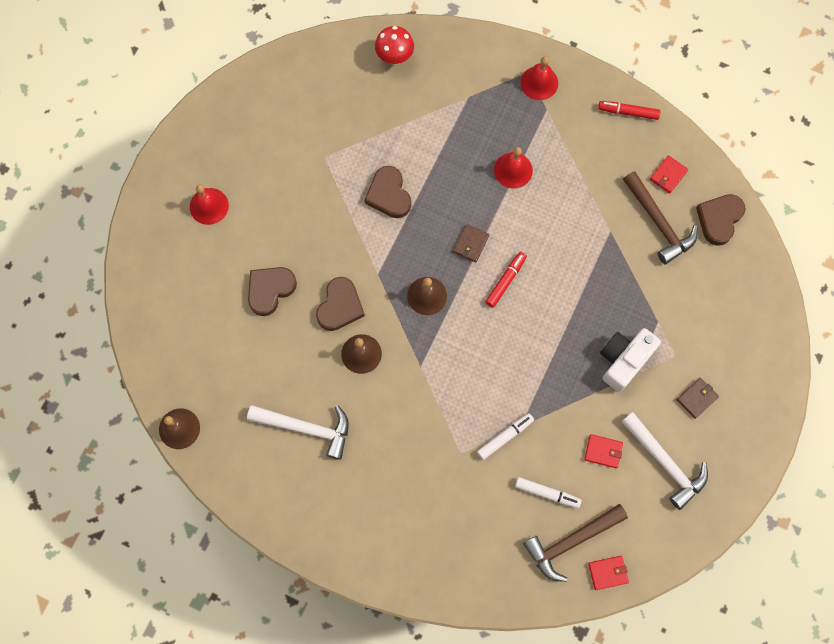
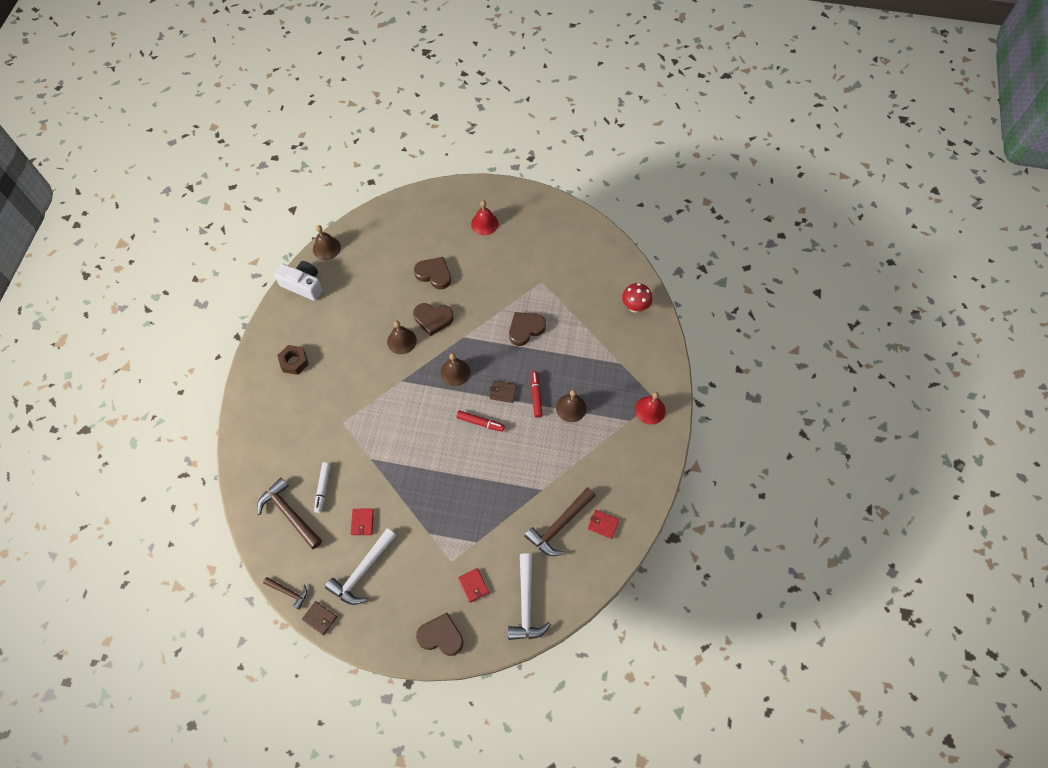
camera: 75 degrees right, 10 degrees down
(306, 428) = (341, 321): white hammer -> white hammer (526, 604)
(353, 503) = (294, 362): none -> brown nut
(505, 437) = (360, 449): white marker -> none
(513, 170) = (571, 408): red bell -> brown bell
(608, 572) = (270, 545): red wallet -> red wallet (473, 585)
(624, 360) = (438, 522): white camera -> white camera (303, 285)
(628, 112) = (648, 482): red marker -> red marker (536, 395)
(672, 557) = (288, 592): none -> brown hammer
(696, 398) = (419, 585): brown wallet -> brown wallet (320, 618)
(719, 219) = (577, 573): brown heart -> brown heart (441, 636)

